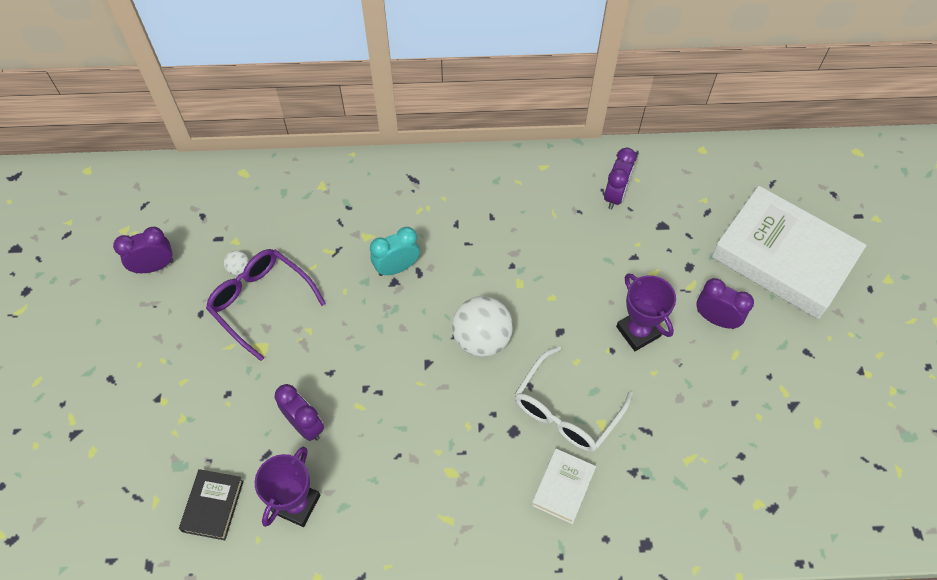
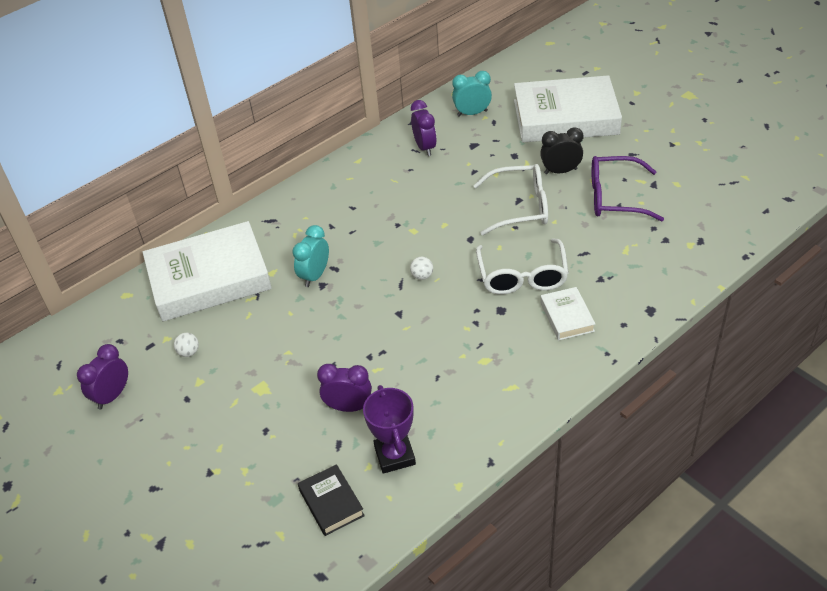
camera: 35 degrees left, 15 degrees down
(261, 302) = (230, 360): purple glasses -> purple glasses (615, 197)
(315, 205) = (209, 279): none -> white book
(482, 339) = (422, 276): white ball -> white ball, size x0.43
(638, 331) = (520, 207): purple trophy -> white glasses
(696, 187) = (472, 113): none -> turquoise clock
(715, 319) = (560, 171): purple clock -> black clock

